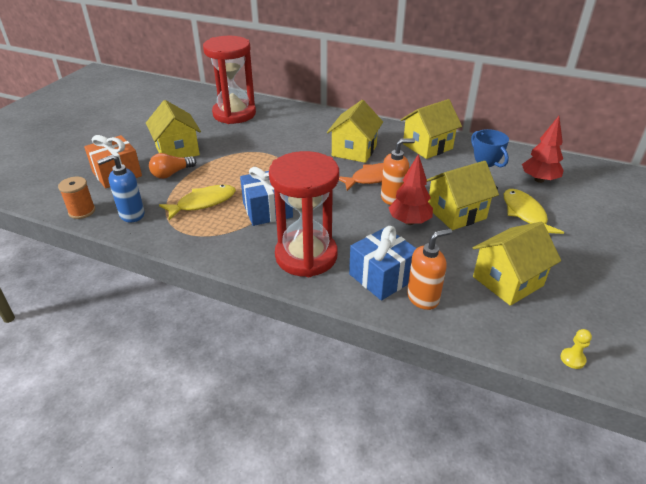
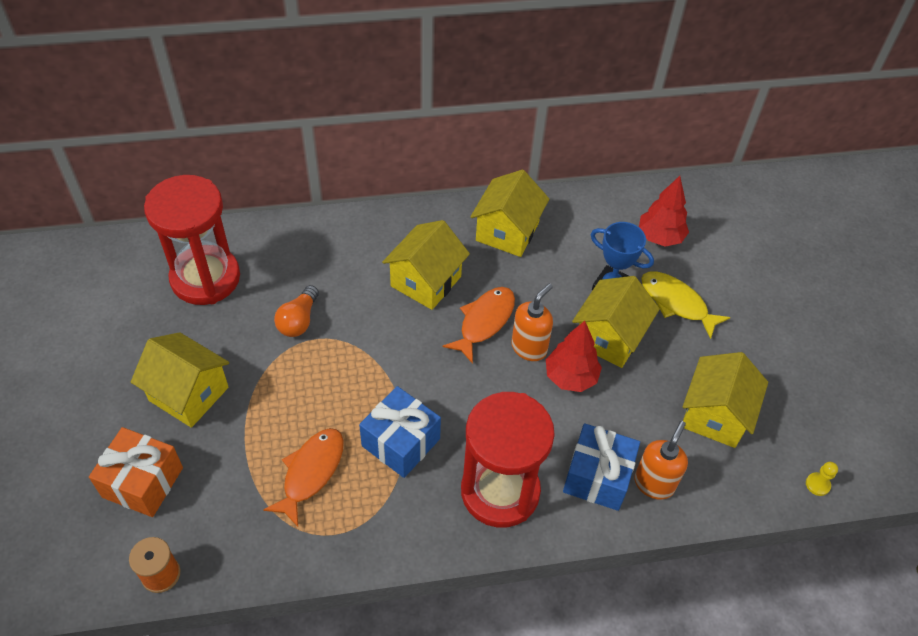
camera: 35 degrees left, 15 degrees up
(131, 215) = (235, 543): blue soap dispenser -> none
(171, 173) = (221, 442): orange light bulb -> orange light bulb (298, 320)
(203, 203) = (311, 472): yellow fish -> orange fish
(354, 151) = (426, 281): yellow house -> yellow house turned 45 degrees clockwise

